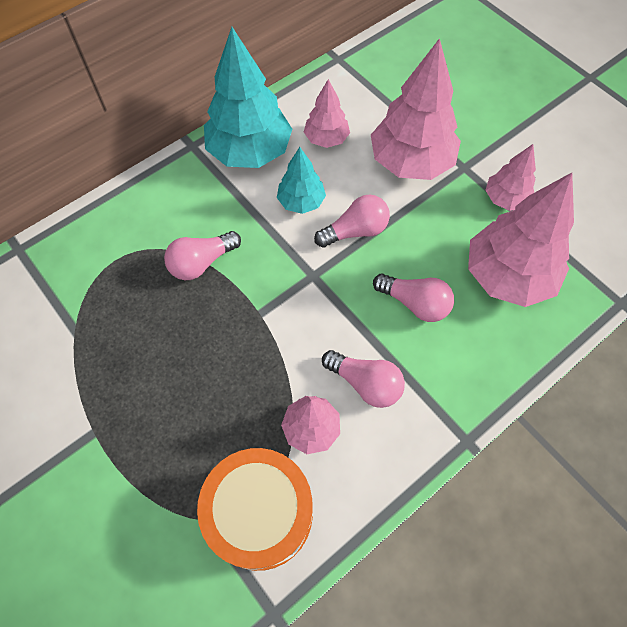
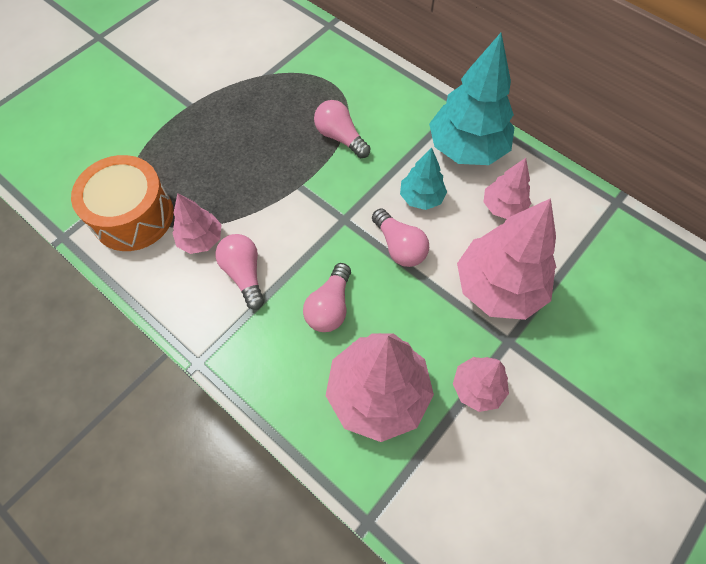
camera: 80 degrees right, 0 degrees up
(365, 383) = (244, 274): pink light bulb -> pink light bulb turned 135 degrees clockwise

